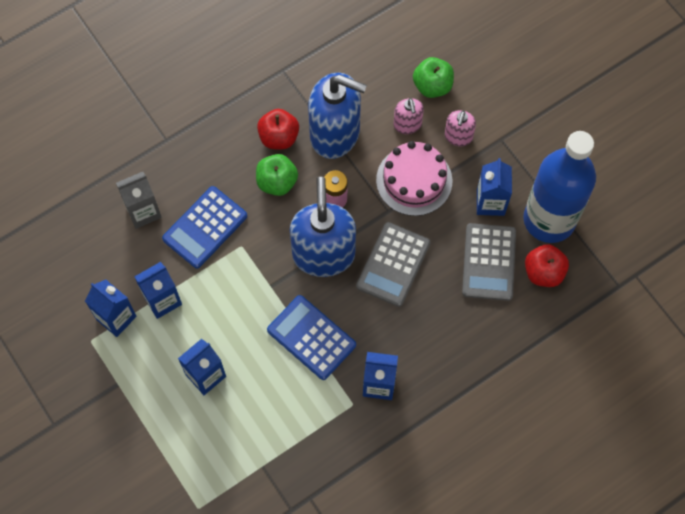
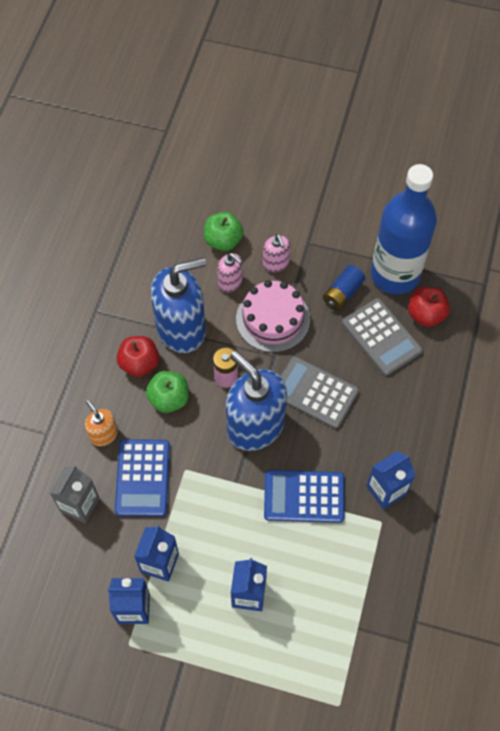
camera: 40 degrees left, 5 degrees down
(205, 172) = (103, 434): none -> orange soap dispenser
(393, 265) = (314, 392): grey calculator -> grey calculator turned 135 degrees clockwise
(490, 202) = (342, 293): blue carton -> blue battery

